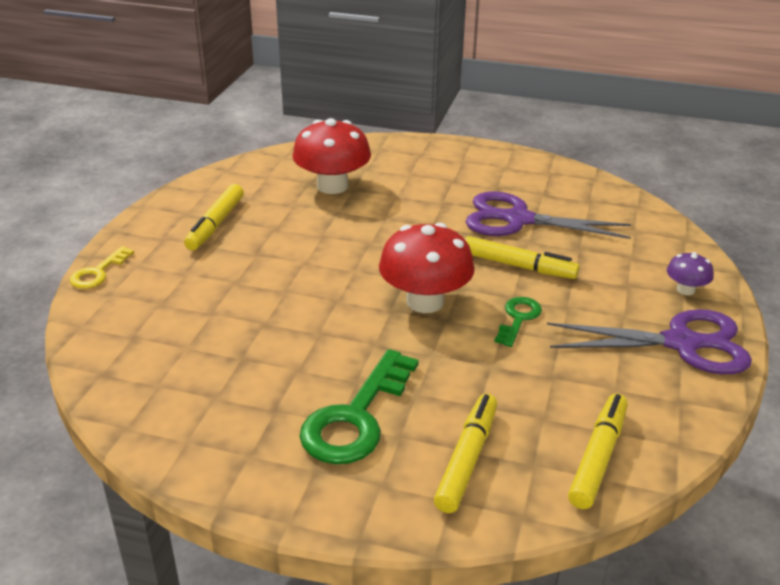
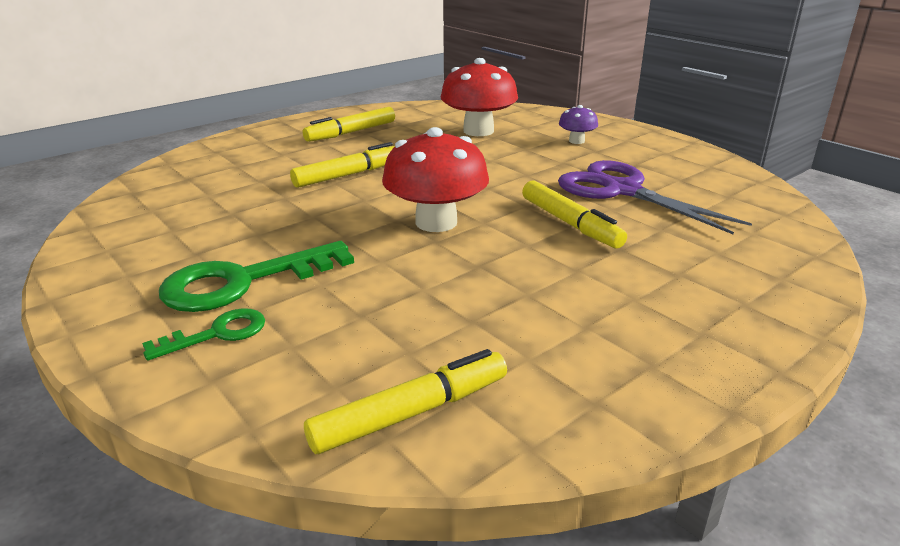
camera: 35 degrees right, 5 degrees down
(98, 272) = (229, 139): yellow key -> none
(467, 459) = (279, 353): yellow marker -> yellow marker (348, 175)
(518, 318) = (508, 262): green key -> green key (217, 334)
(681, 343) = (676, 347): purple scissors -> none
(685, 290) = (752, 300): purple mushroom -> purple mushroom (576, 141)

